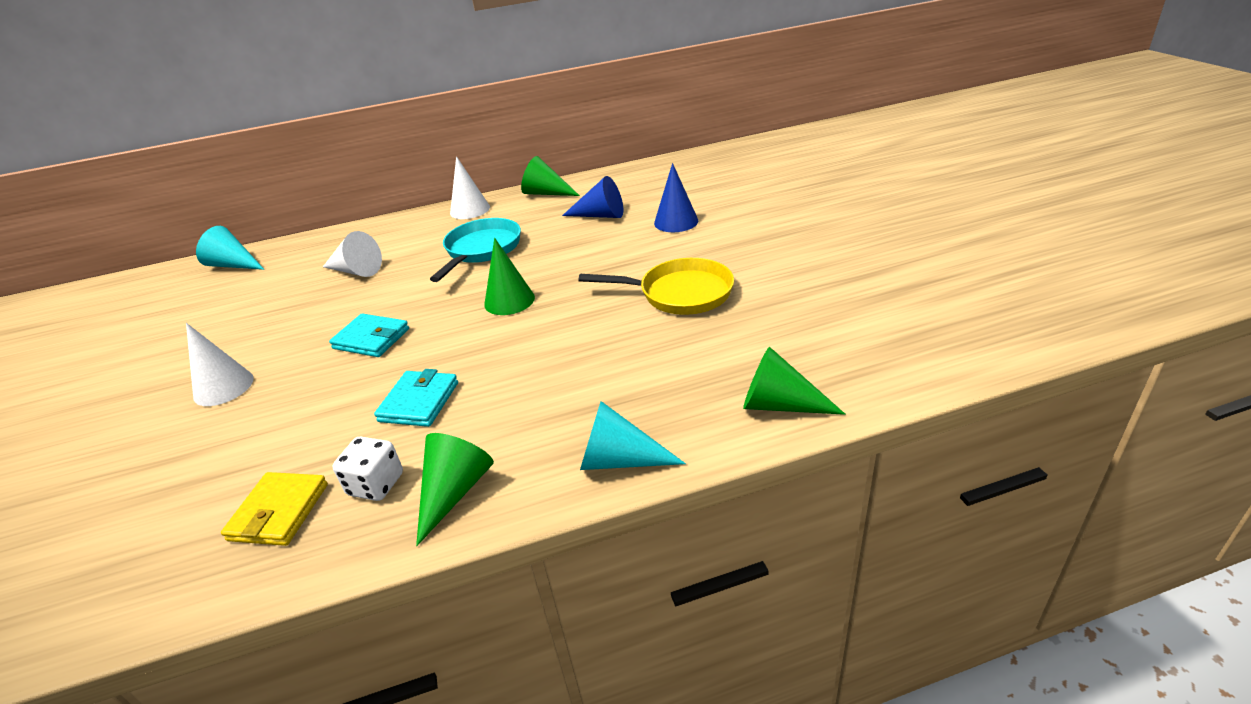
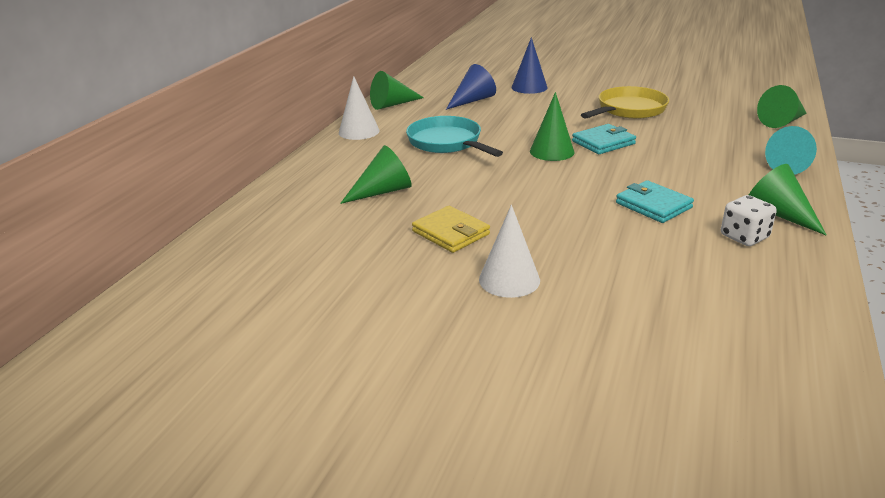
camera: 55 degrees left, 5 degrees down
(234, 265) = (229, 245): turquoise cone -> none
(279, 512) = (742, 277): yellow wallet -> yellow wallet (451, 233)
(356, 271) = (383, 191): white cone -> green cone
(371, 339) = (527, 205): turquoise wallet -> turquoise wallet (603, 142)

